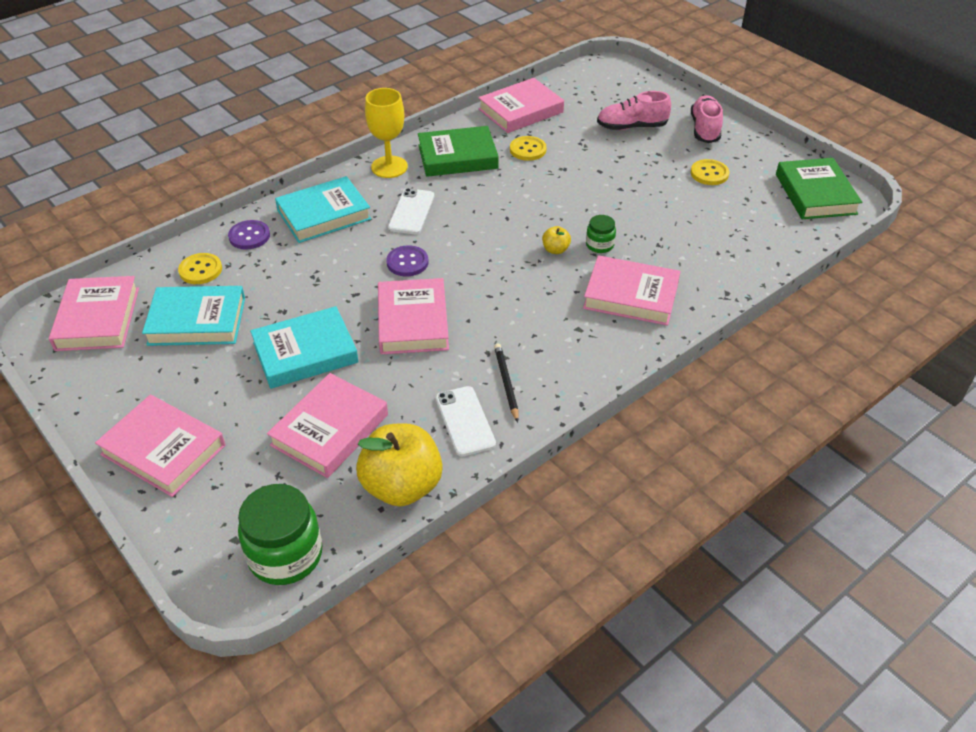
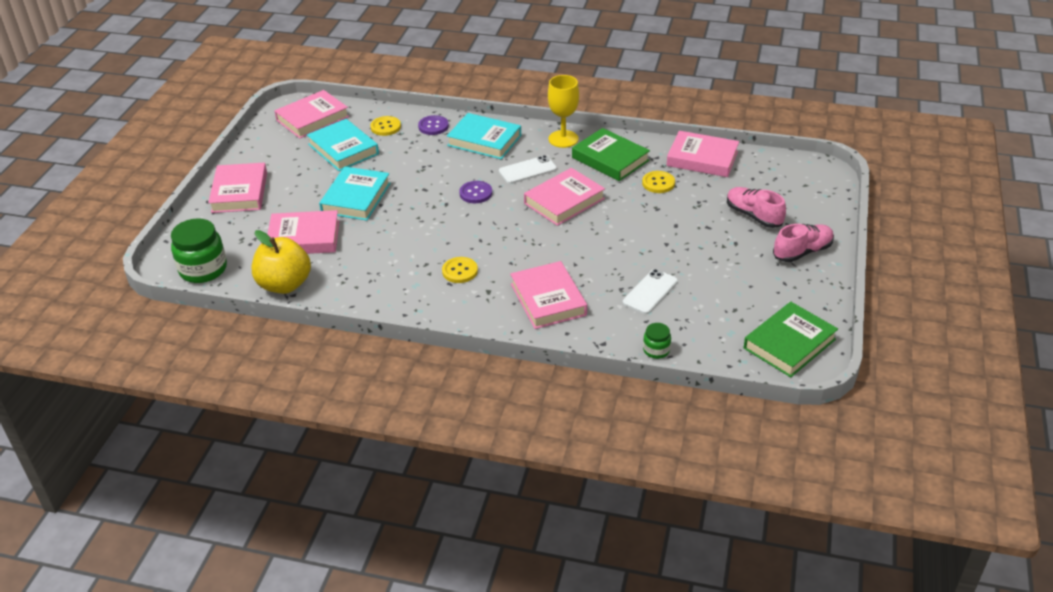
camera: 55 degrees right, 5 degrees down
(305, 353) = (356, 198): turquoise book -> turquoise book turned 75 degrees clockwise
(413, 321) = (423, 222): pink book -> pink book (564, 201)
(465, 421) = (357, 283): white phone -> white phone (650, 292)
(506, 383) = (406, 284): black pencil -> none
(555, 250) = (559, 245): yellow apple -> none
(599, 245) = (587, 262): green jar -> green jar (656, 350)
(709, 173) = (742, 278): yellow button -> yellow button (460, 271)

